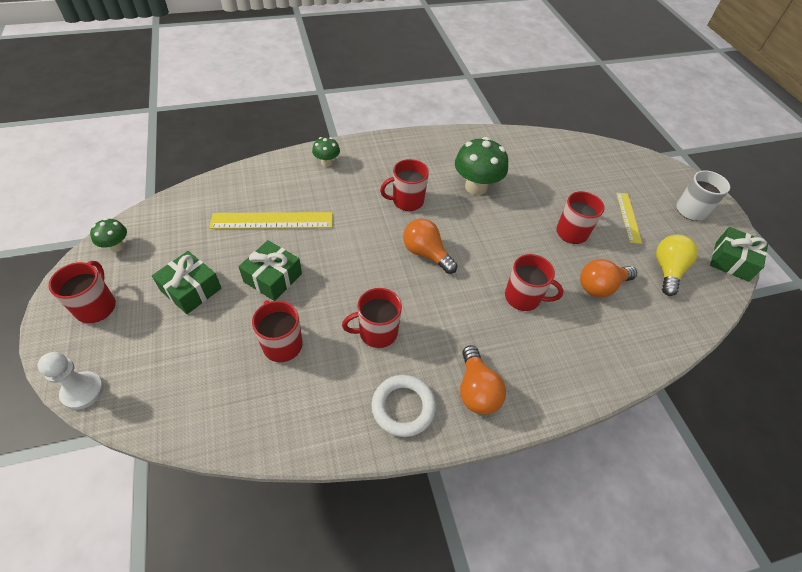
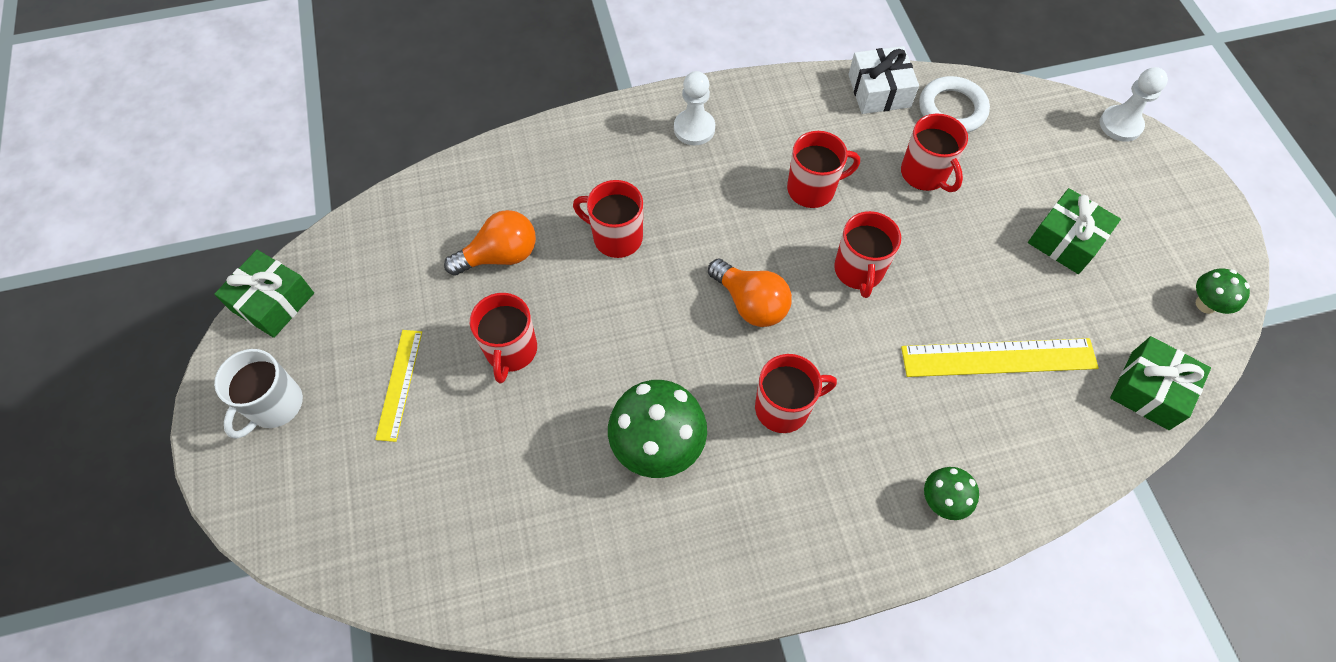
camera: 175 degrees left, 10 degrees up
(96, 306) = (1171, 216): red mug -> red mug (859, 271)
(273, 278) = (964, 259): green gift -> green gift (1149, 390)
(301, 432) = (879, 91): none -> white gift
(403, 407) = (776, 112): white ring -> white ring (952, 109)
(476, 390) = (694, 128): orange light bulb -> white pawn
(667, 270) = (386, 284): yellow light bulb -> none

